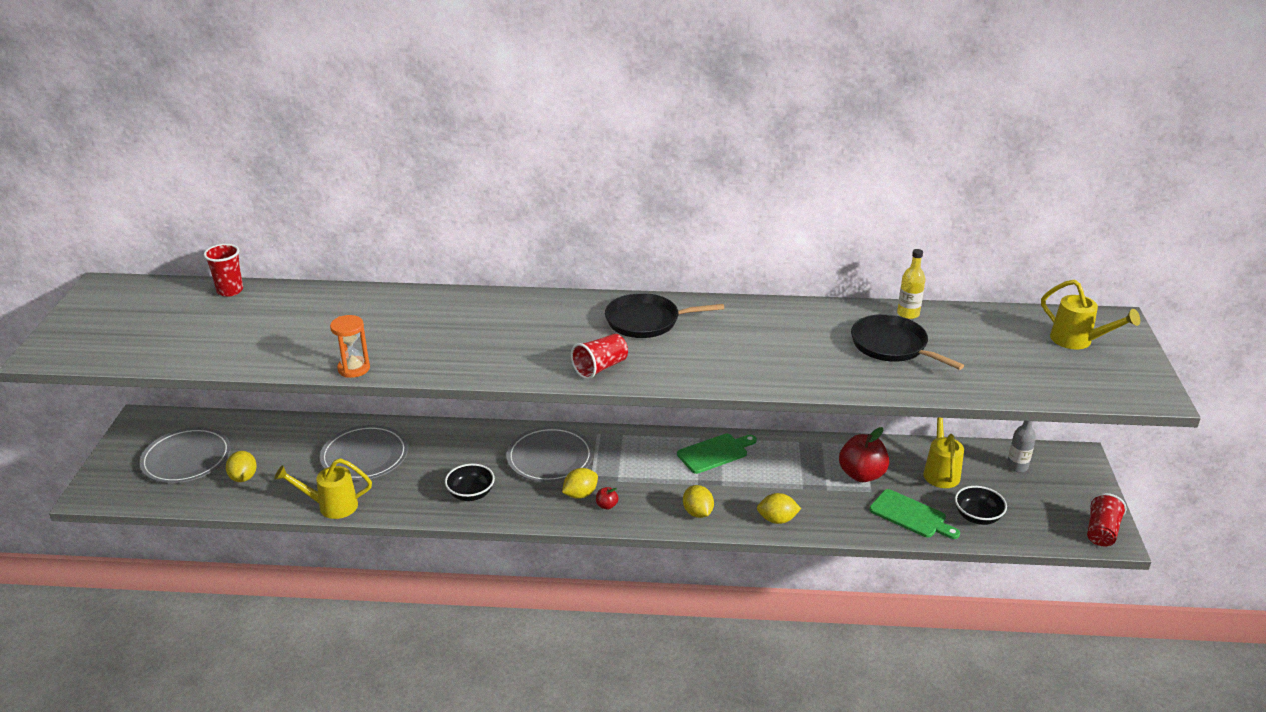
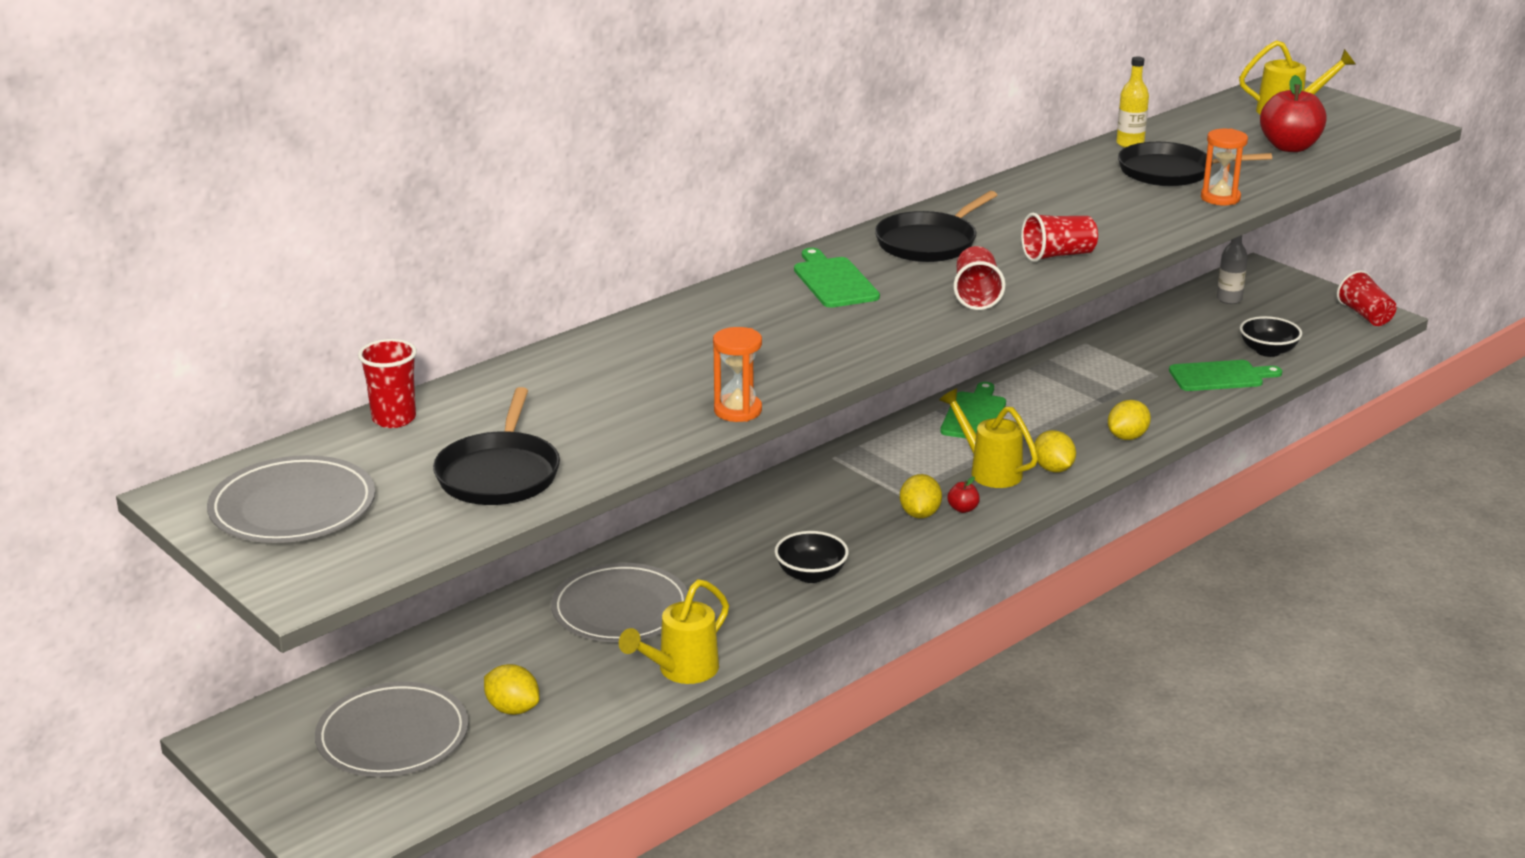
camera: 45 degrees left, 5 degrees down
(205, 343) = (499, 474): none -> black pan
(550, 319) = (834, 281): none -> green cutting board
(550, 458) = (828, 502): grey plate -> grey plate (293, 508)
(697, 512) = (1053, 469): yellow lemon -> yellow lemon turned 45 degrees clockwise
(699, 367) = (1058, 255): none -> red cup
(861, 474) = (1127, 367): red apple -> red apple (1289, 147)
(885, 380) = (1220, 198): none -> orange hourglass
(940, 471) = (1181, 332): yellow watering can -> yellow watering can (989, 470)

